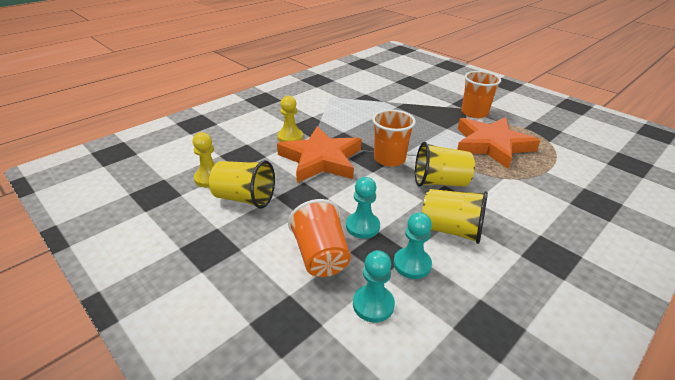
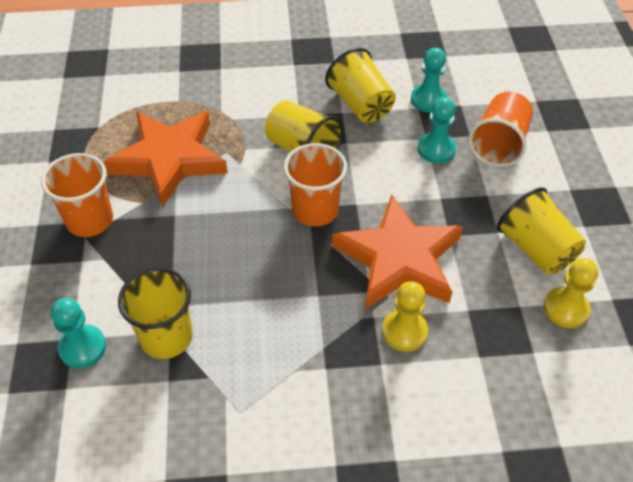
camera: 140 degrees left, 15 degrees up
(373, 304) = (488, 92): turquoise pawn -> turquoise pawn (83, 347)
(383, 100) = (166, 337): none -> yellow cup

